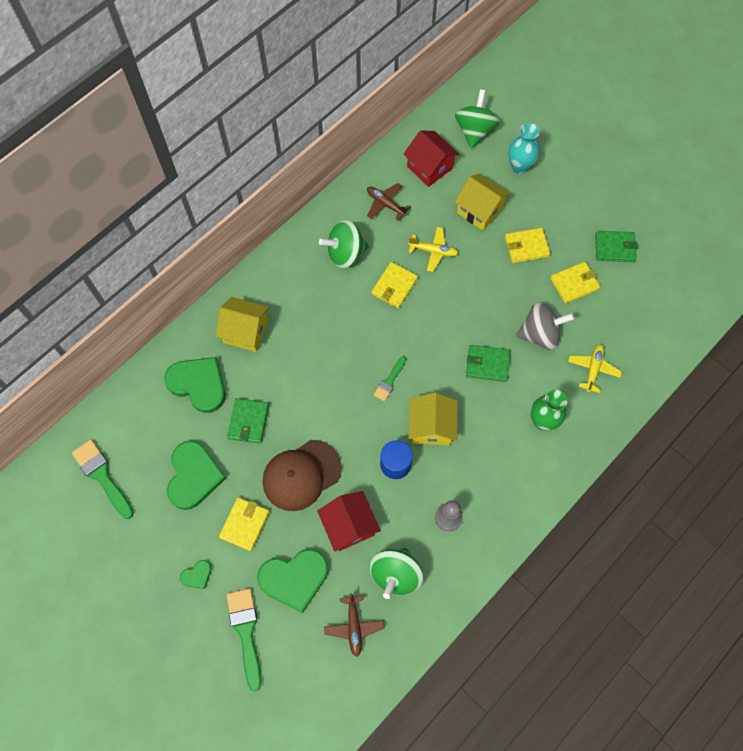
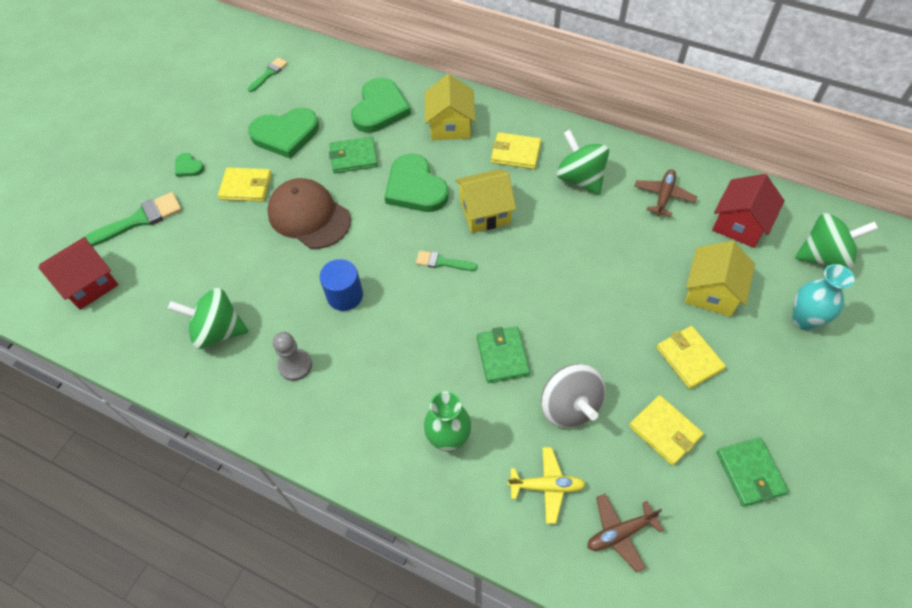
camera: 75 degrees right, 10 degrees down
(102, 476) = (269, 74): green brush -> green brush, size x0.59
(294, 578) = (198, 242): green heart -> green heart (415, 188)
(349, 525) = (264, 273): red house -> red house (89, 283)
(354, 626) = (155, 308): brown plane -> brown plane (620, 533)
(394, 286) = (562, 234): yellow wallet -> yellow wallet (515, 153)
(431, 427) = (400, 318): yellow house -> yellow house (485, 212)
(433, 251) = (627, 259): yellow plane -> none

